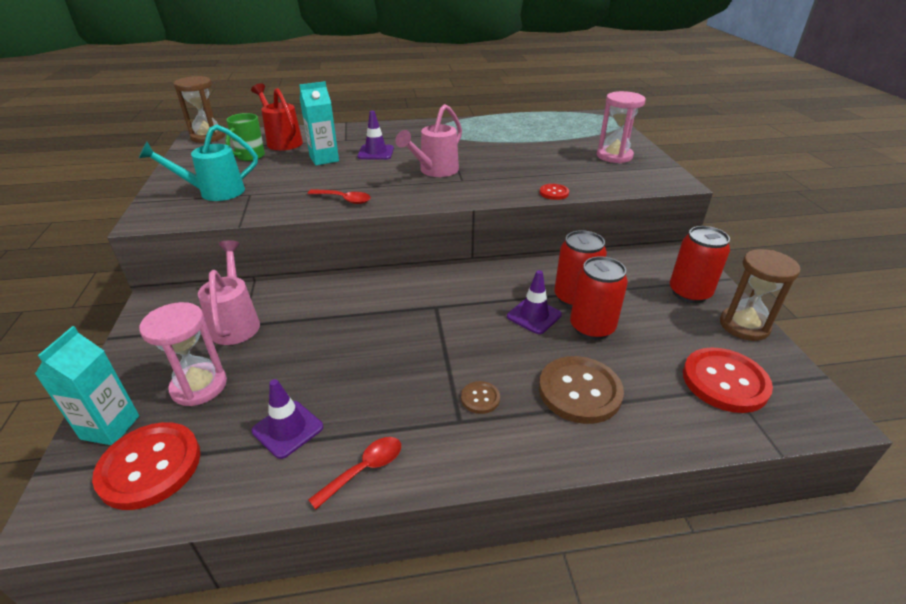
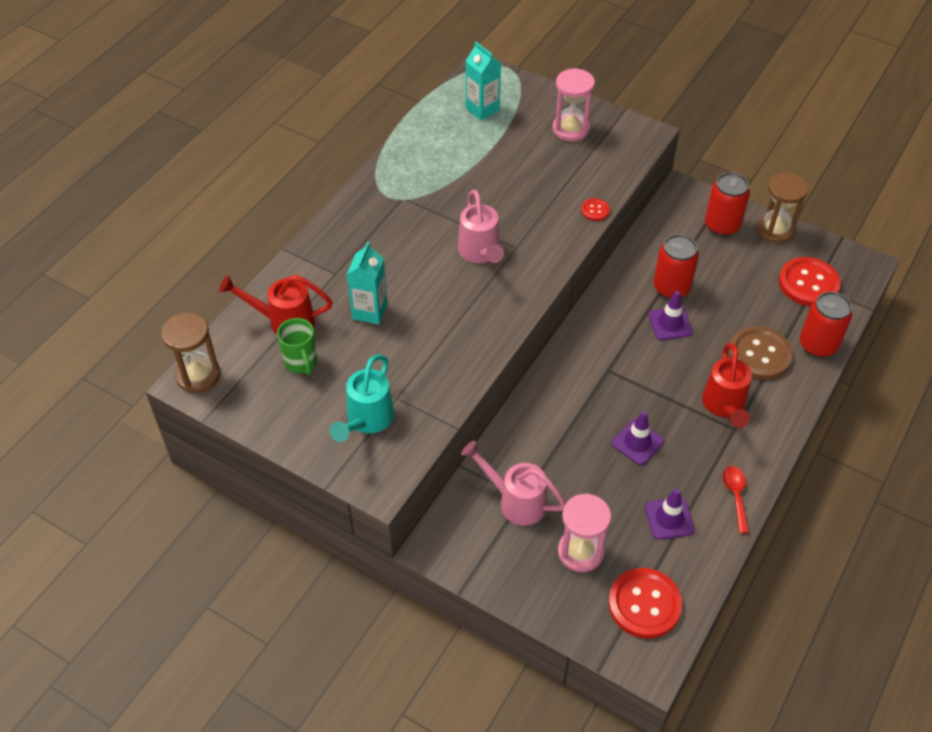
camera: 50 degrees left, 15 degrees up
(110, 427) = (584, 617): turquoise carton -> turquoise carton (482, 109)
(344, 199) = (476, 340): red spoon -> none
(376, 152) = (395, 268): purple traffic cone -> purple traffic cone (637, 442)
(480, 398) = (724, 406): brown button -> red watering can
(592, 327) = (709, 303): red can -> red can (818, 345)

